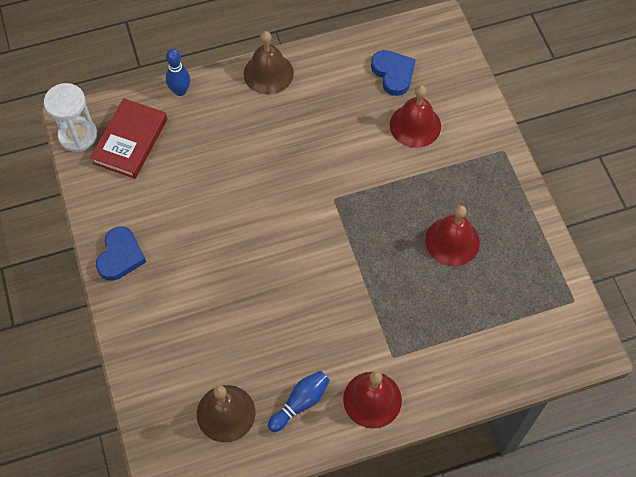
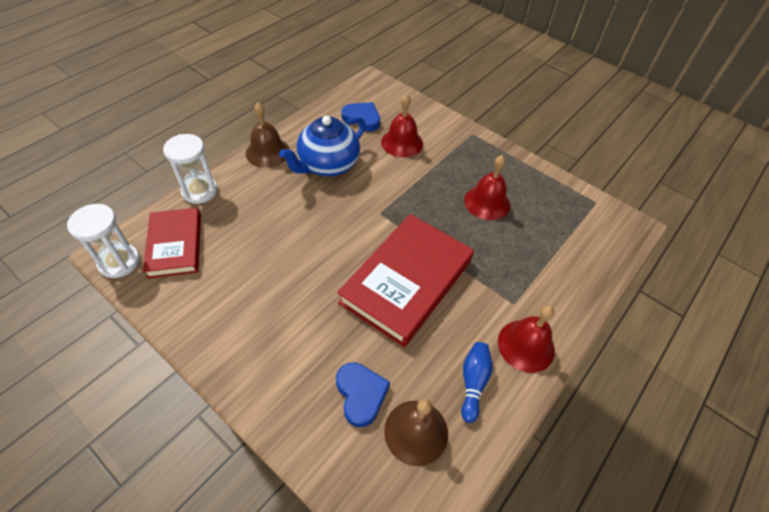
camera: 35 degrees left, 10 degrees down
(120, 256) = (222, 344): blue heart -> blue heart (361, 394)
(180, 91) = (200, 191): blue bowling pin -> white hourglass
(309, 283) = (406, 281): none -> red book
(318, 117) = (328, 165): none -> blue teapot

